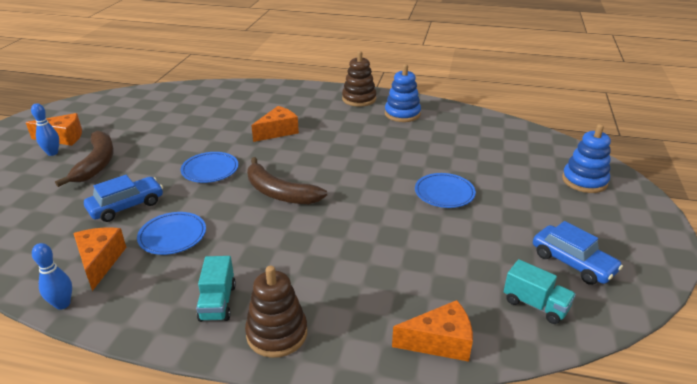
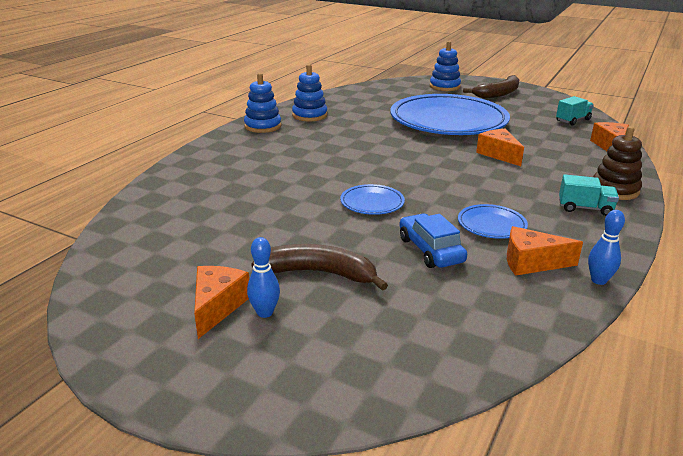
camera: 75 degrees left, 5 degrees down
(278, 131) = (307, 166): orange cheese -> orange cheese (499, 154)
(279, 193) = (428, 175): brown banana -> brown banana (498, 94)
(359, 99) = (263, 126): brown stacking toy -> blue stacking toy
(444, 193) = (448, 121): blue plate -> blue plate, size x2.45
(572, 263) = (533, 106): blue car -> none

